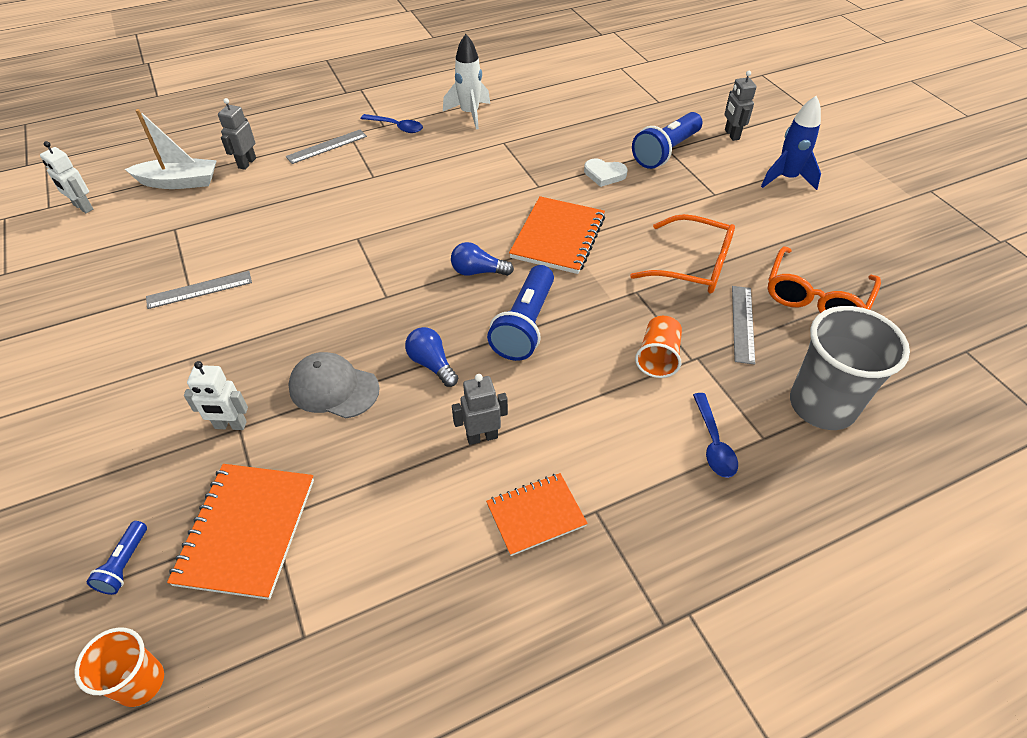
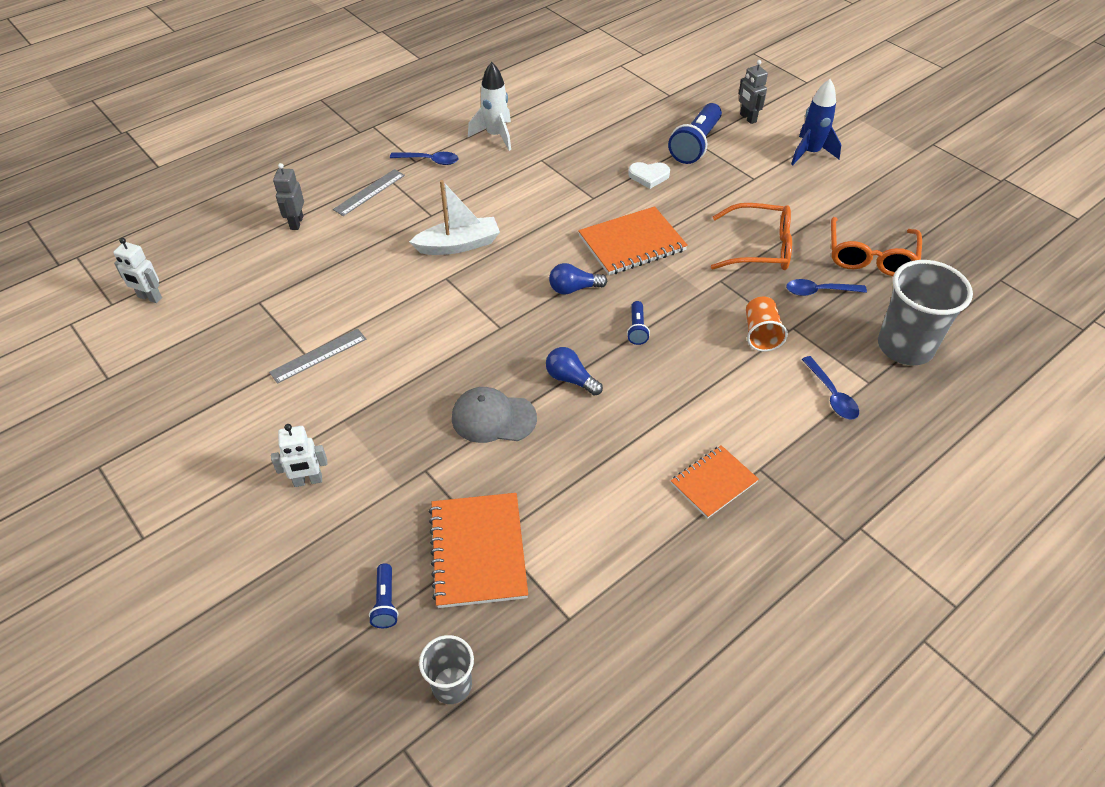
camera: 15 degrees left, 0 degrees up
(140, 682) = (452, 685): orange cup -> grey cup
(179, 182) = (236, 254): white boat -> white boat (458, 245)
(230, 425) = (416, 469): white robot -> white robot (308, 481)
(482, 436) = (642, 431): grey robot -> none
(525, 325) = (637, 329): blue flashlight -> blue flashlight, size x0.49
(558, 237) = (632, 243): orange notebook -> orange notebook turned 60 degrees clockwise
(742, 323) = (819, 291): grey ruler -> blue spoon

